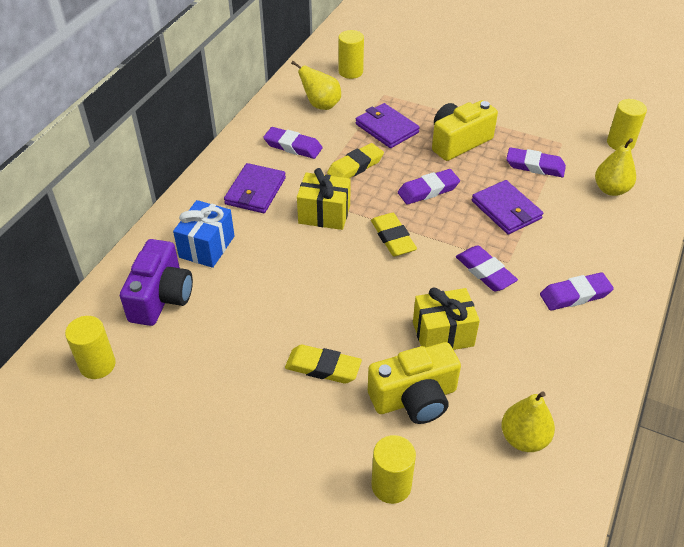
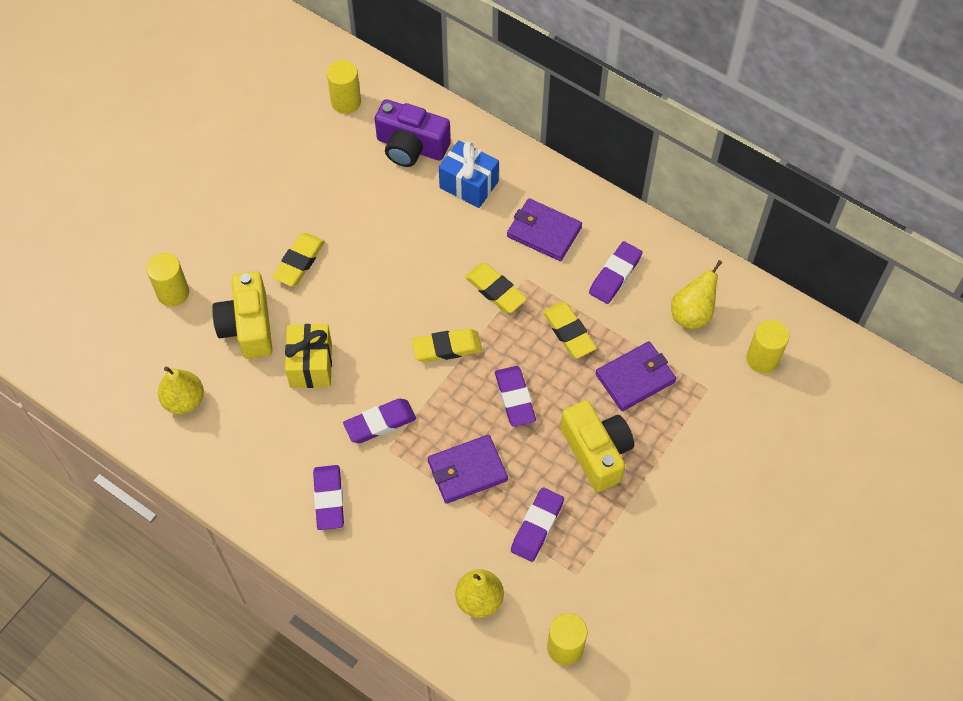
camera: 100 degrees right, 15 degrees up
(324, 214) = (495, 290): yellow gift -> yellow eraser

